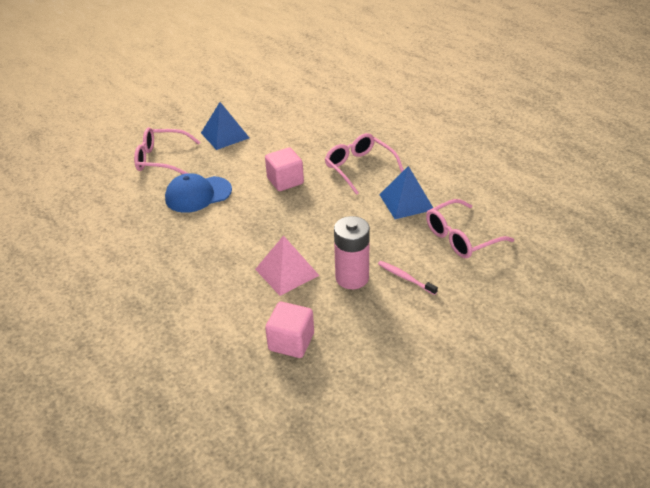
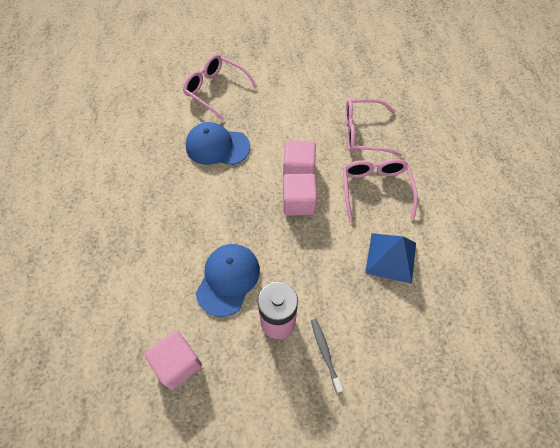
camera: 30 degrees right, 20 degrees up
(225, 135) = (284, 88): blue pyramid -> none
(287, 272) = (228, 279): pink pyramid -> blue cap
(304, 201) = (298, 203): none -> pink cube
(405, 278) = (325, 353): pink toothbrush -> grey toothbrush
(461, 237) = (413, 336): pink glasses -> pink glasses (363, 133)

